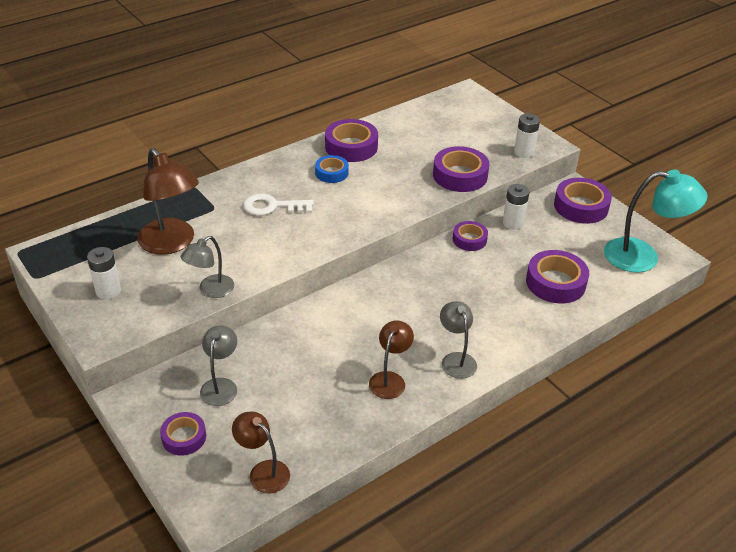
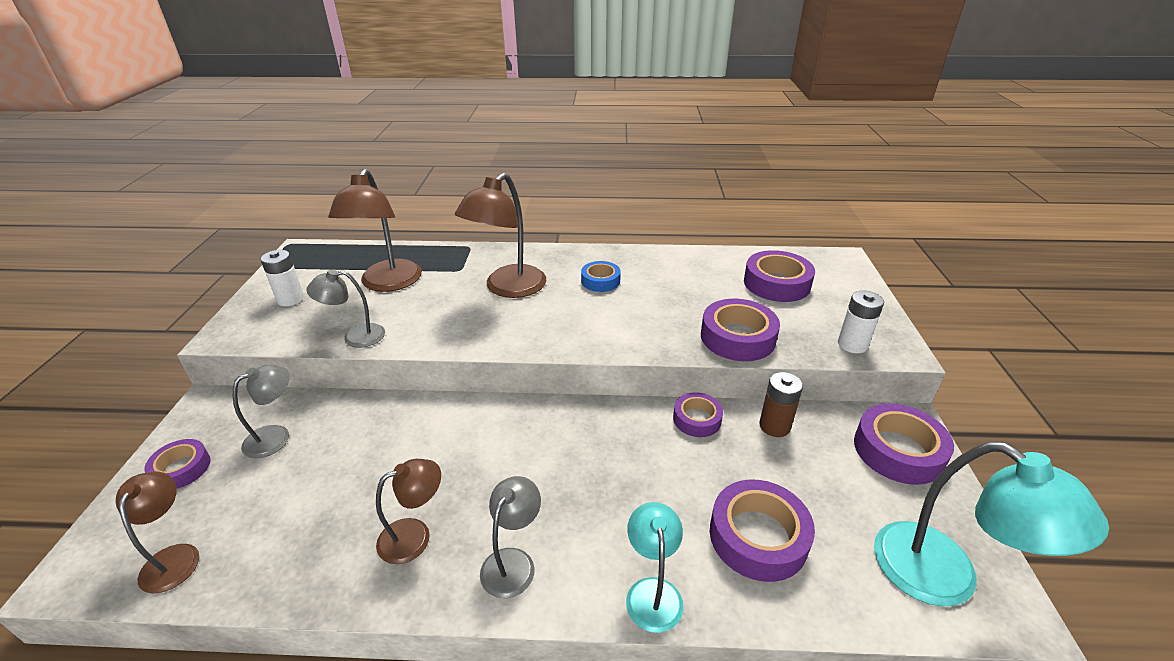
camera: 40 degrees right, 5 degrees down
(273, 206) = (508, 288): white key -> brown lamp
(351, 147) = (650, 265): purple tape -> purple tape (776, 283)
(513, 223) = (774, 426): white battery -> brown battery
(534, 332) = (652, 592): none -> turquoise lamp

